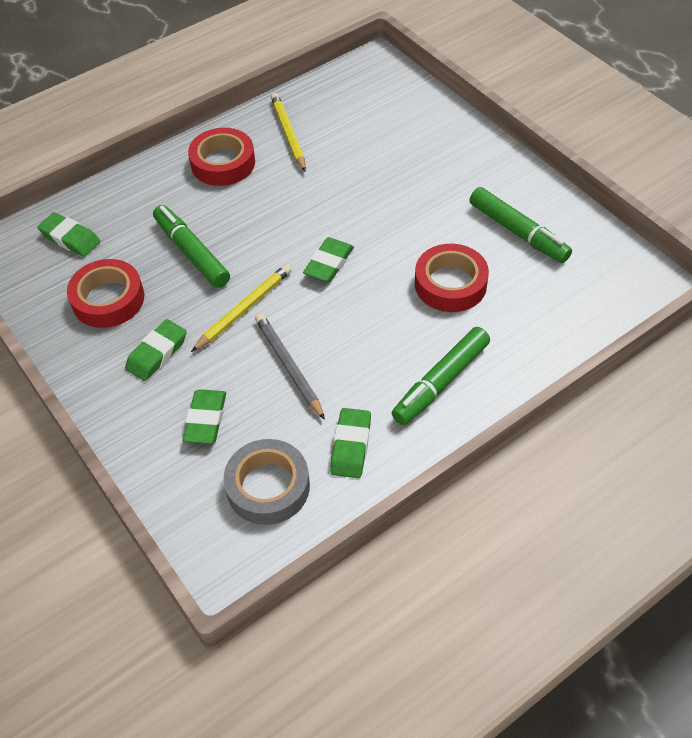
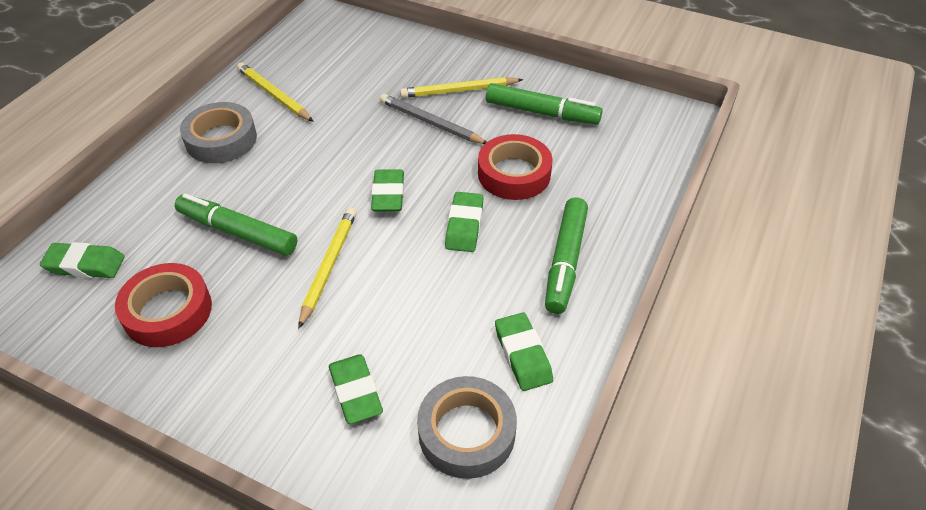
camera: 30 degrees left, 5 degrees down
(157, 353) = (259, 345): green eraser -> green eraser (464, 226)
(223, 163) = (221, 139): red tape -> grey tape
(288, 366) = (410, 303): grey pencil -> grey pencil (430, 123)
(454, 183) = (458, 91): none -> yellow pencil

